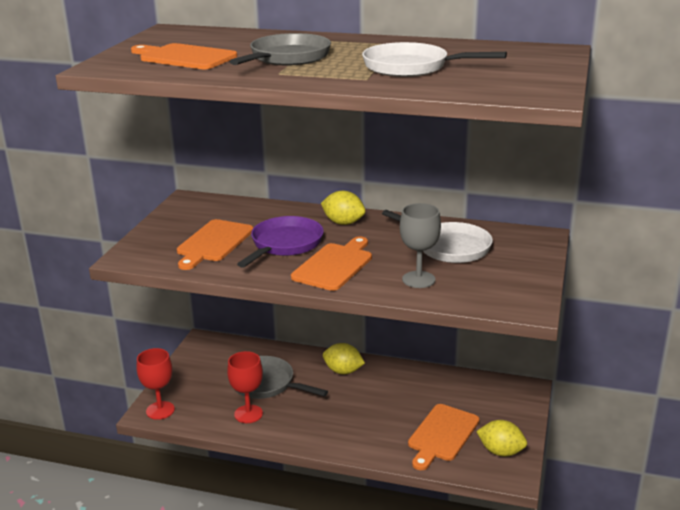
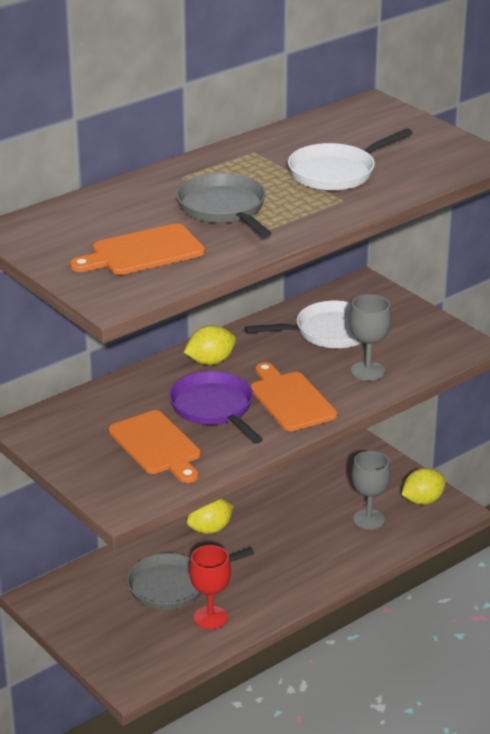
camera: 55 degrees left, 5 degrees up
(160, 410) = (135, 674): red goblet -> none
(442, 435) = (368, 519): orange cutting board -> grey goblet

